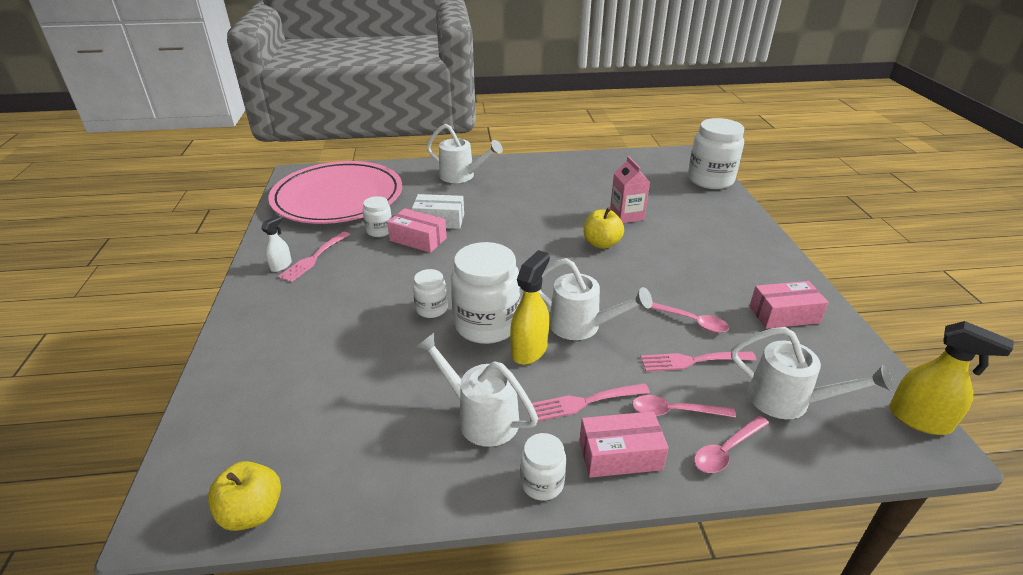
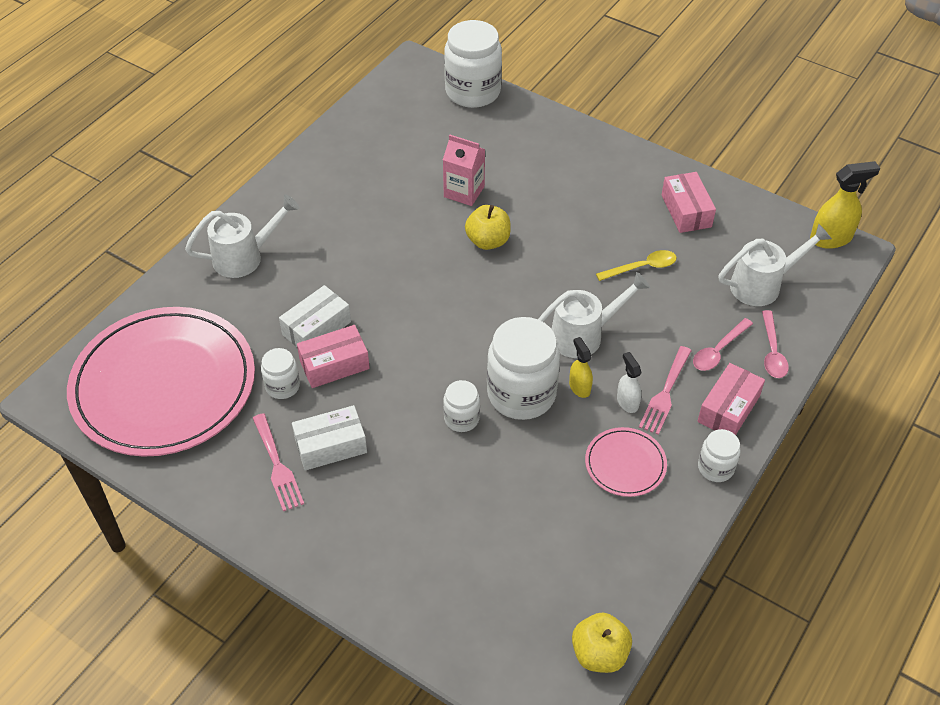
camera: 50 degrees left, 15 degrees up
(281, 266) = (263, 499): white spray bottle -> white spray bottle (627, 402)
(350, 269) = (331, 446): none -> white box
(481, 417) = (625, 464): white watering can -> pink plate
(529, 350) = (579, 387): yellow spray bottle -> yellow spray bottle, size x0.59
(691, 321) = (642, 267): pink spoon -> yellow spoon
(692, 361) = (682, 302): pink fork -> none
(784, 314) = (686, 211): pink box -> pink box turned 45 degrees counterclockwise

